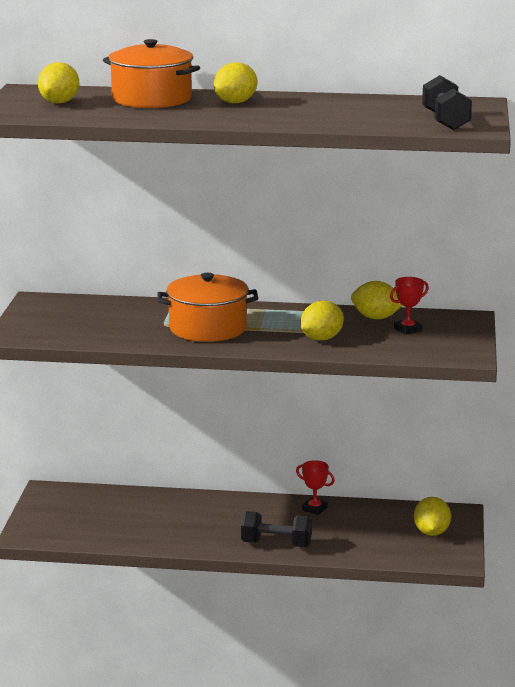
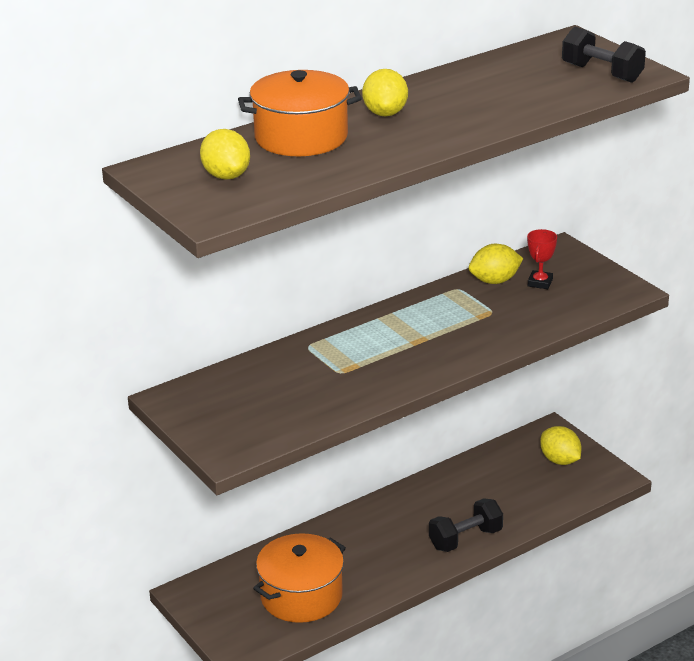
camera: 40 degrees left, 10 degrees up
(208, 328) = (384, 358): orange pot -> orange pot (301, 596)
(314, 509) = (441, 485): red trophy -> none
(321, 339) = (494, 325): yellow lemon -> none

